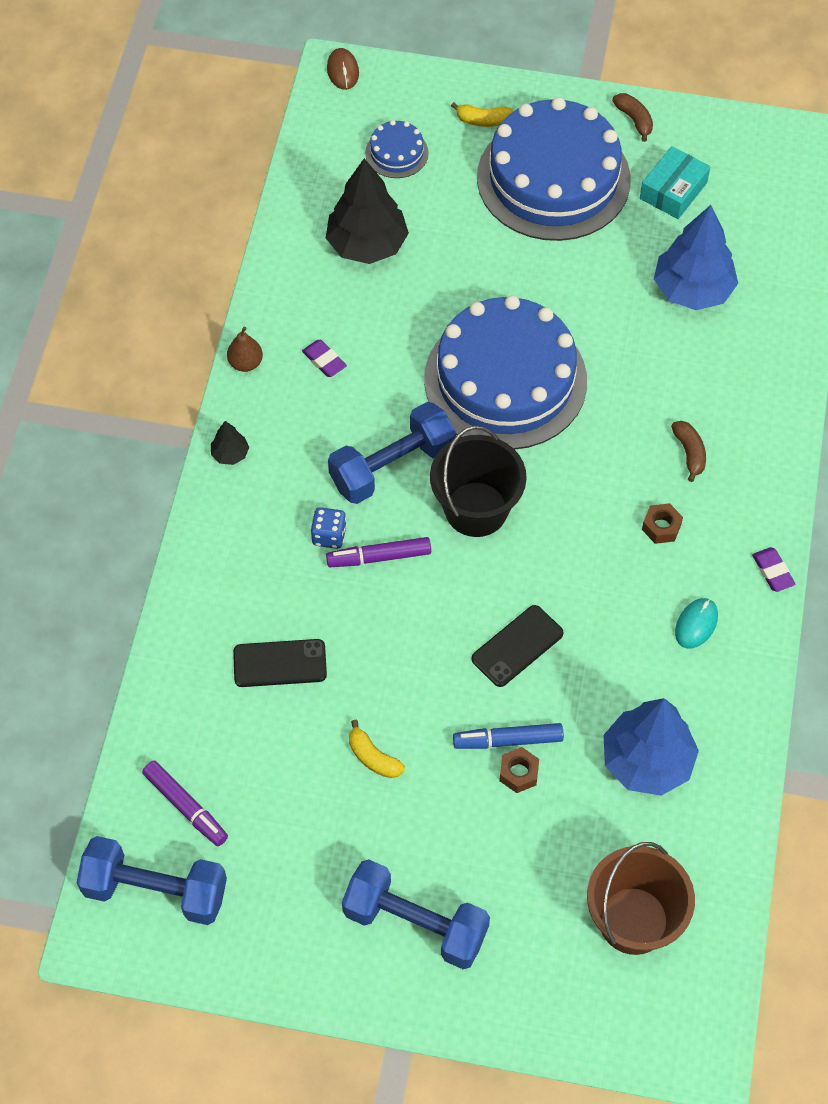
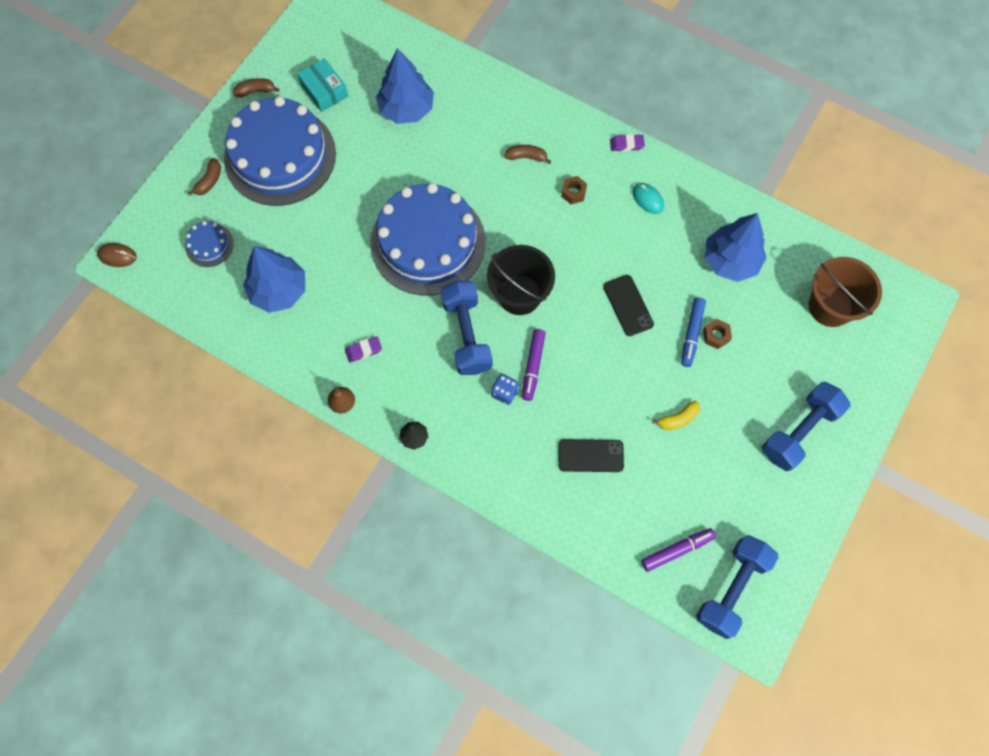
camera: 70 degrees left, 10 degrees up
(280, 663) = (590, 455): black phone -> black phone turned 75 degrees clockwise
(367, 244) = (279, 291): black tree -> blue tree
(483, 120) = (209, 181): yellow banana -> brown banana

